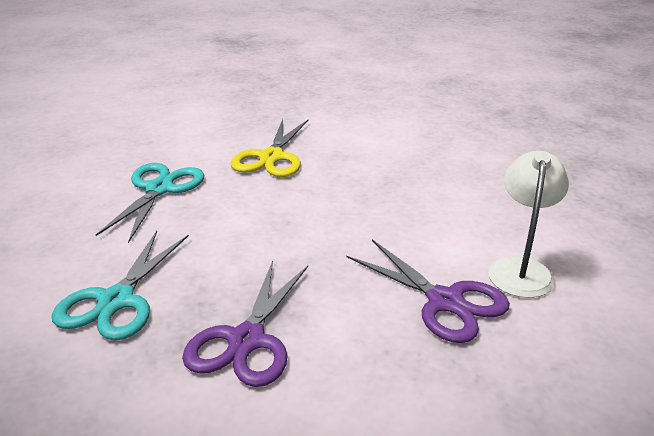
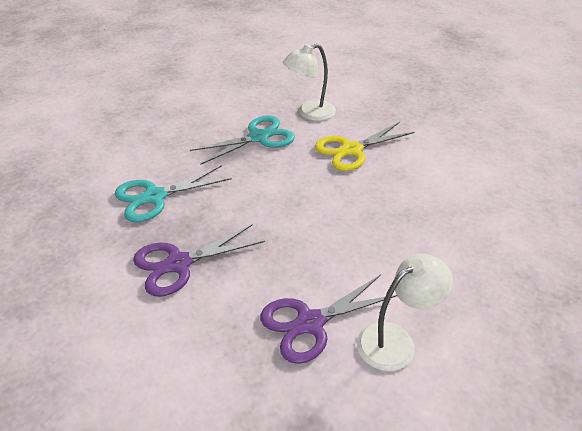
camera: 45 degrees right, 10 degrees up
(183, 147) = (309, 113): none -> white lamp
(444, 301) = (310, 323): purple scissors -> purple scissors turned 60 degrees clockwise

